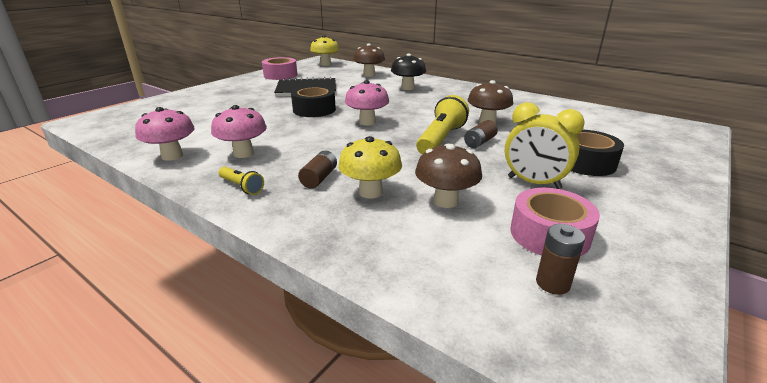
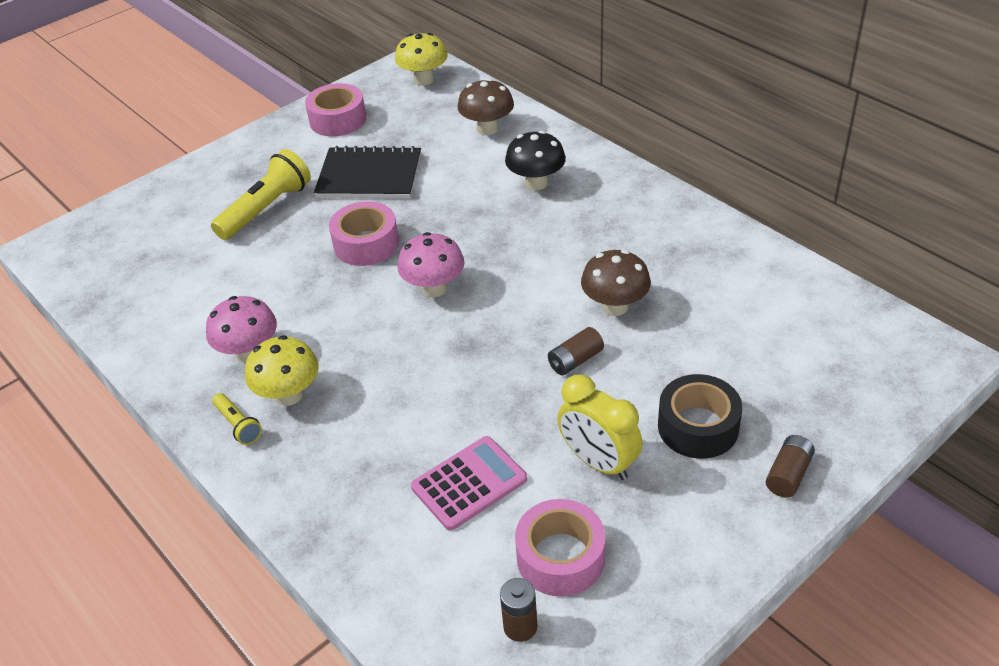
camera: 15 degrees right, 15 degrees up
(172, 156) = (161, 349): pink mushroom -> none
(314, 110) = (366, 244): black tape -> pink tape
(319, 178) = (332, 419): brown battery -> brown battery (788, 474)
(370, 192) = (386, 455): yellow mushroom -> yellow mushroom (289, 395)
(441, 139) = (523, 346): yellow flashlight -> yellow flashlight (266, 209)
(445, 201) = (469, 483): brown mushroom -> pink calculator

